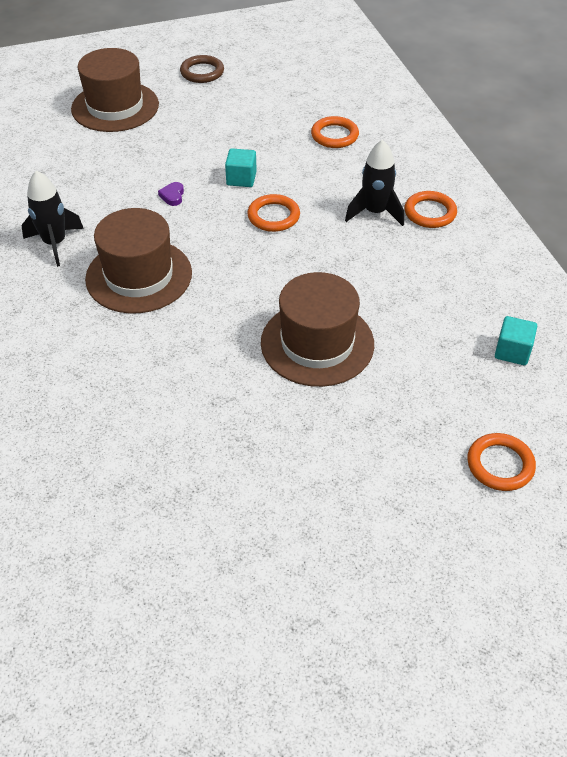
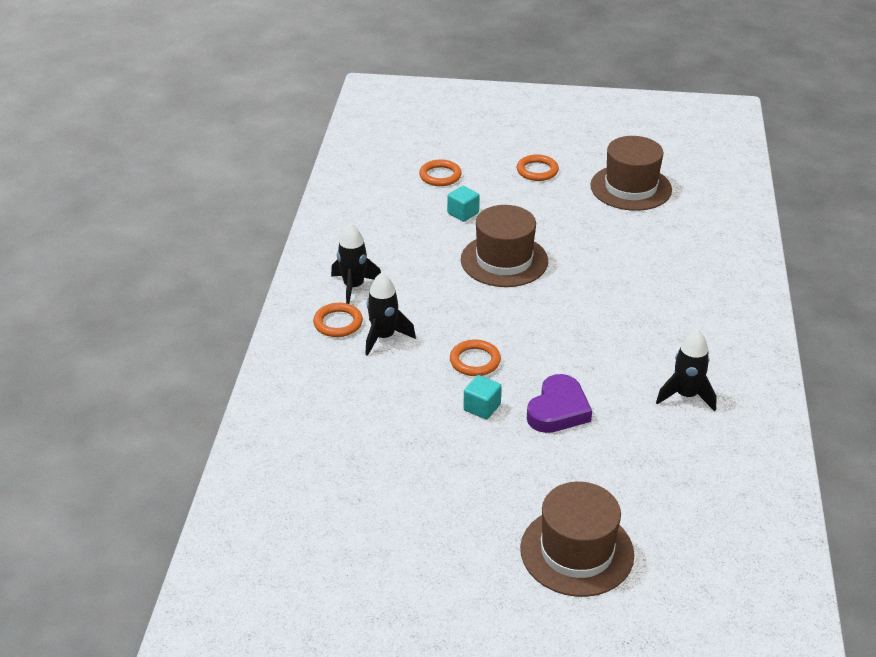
camera: 155 degrees left, 10 degrees down
(139, 276) = (618, 345): brown hat -> brown hat (631, 188)
(172, 196) = (558, 410): purple heart -> purple heart, size x2.36
(202, 72) = (443, 575): brown ring -> none
(334, 135) = (355, 427): orange ring -> orange ring (537, 171)
(451, 254) = (354, 287): none -> black rocket
(512, 351) = (375, 220): turquoise cube -> turquoise cube (463, 213)

